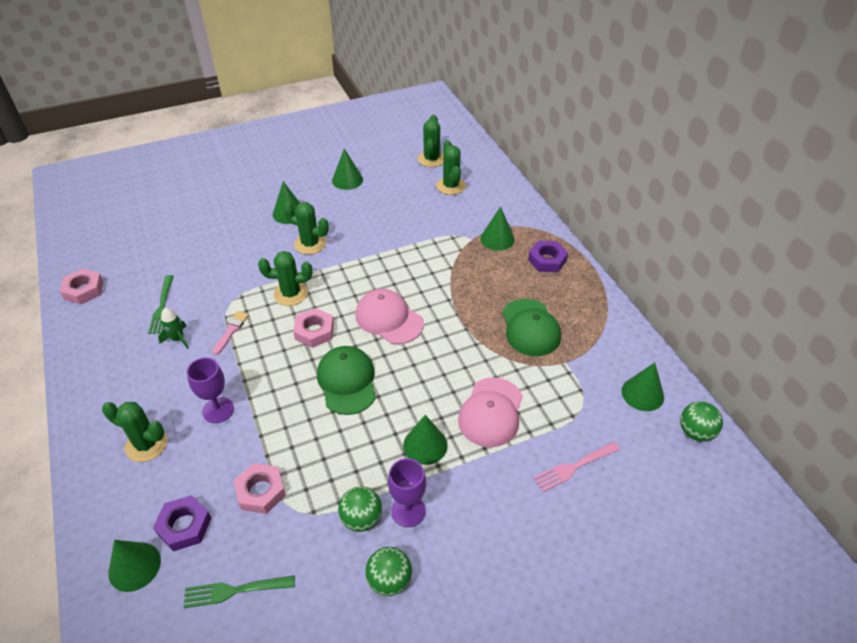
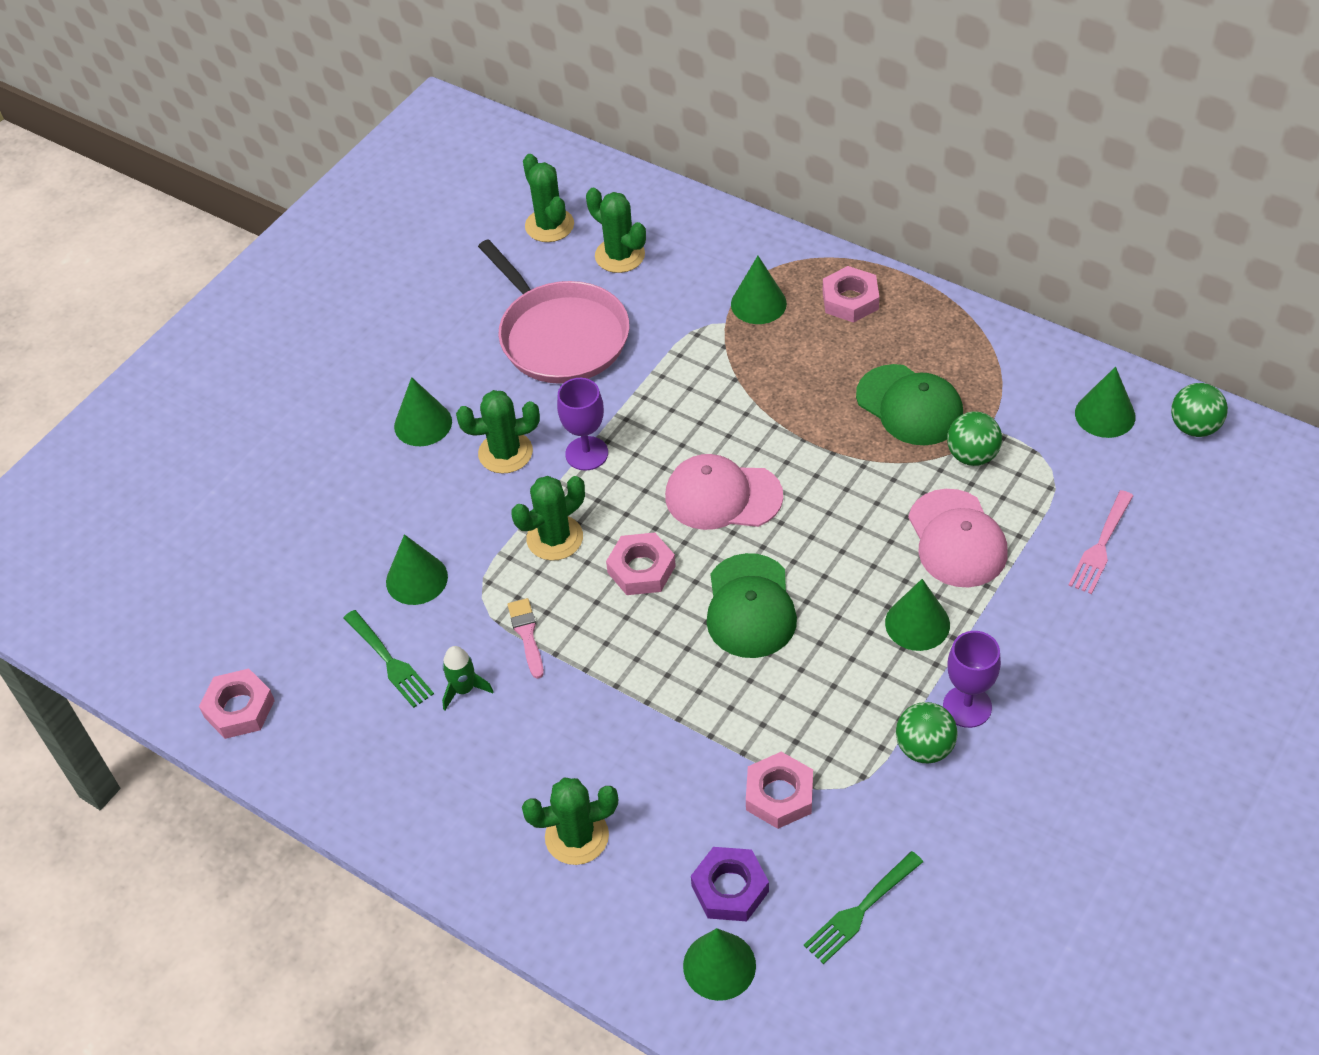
camera: 30 degrees left, 5 degrees up
(218, 410) = (623, 740): purple goblet -> purple goblet (586, 453)
(347, 180) = (456, 325): green cone -> green cone (416, 579)
(347, 381) = (750, 607): green cap -> green cap turned 135 degrees counterclockwise
(388, 207) = (560, 336): none -> pink pan
(389, 580) = (1015, 788): green ball -> green ball (972, 455)
(547, 260) = (850, 300): purple nut -> pink nut

